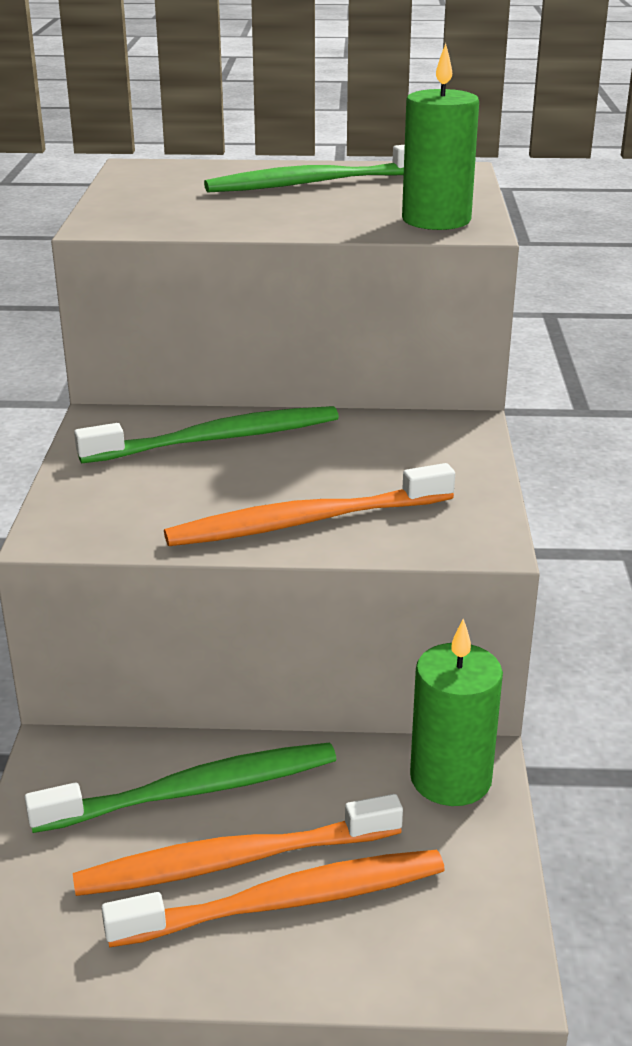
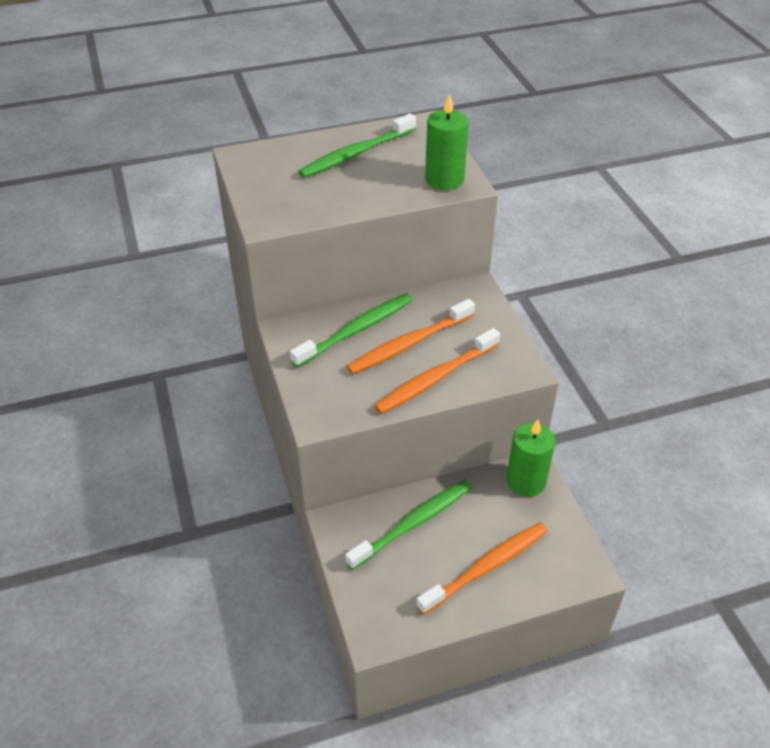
camera: 20 degrees left, 15 degrees up
(233, 860) = (451, 554): orange toothbrush -> orange toothbrush (409, 344)

